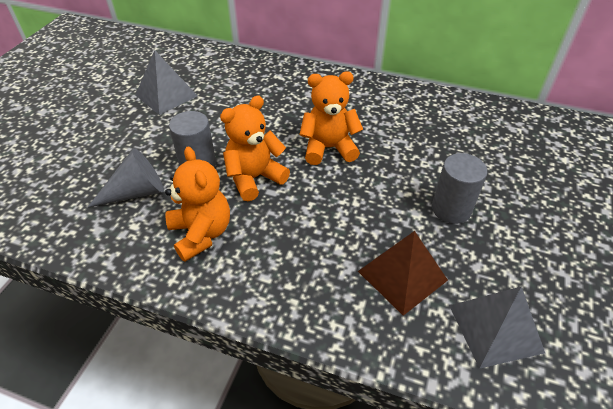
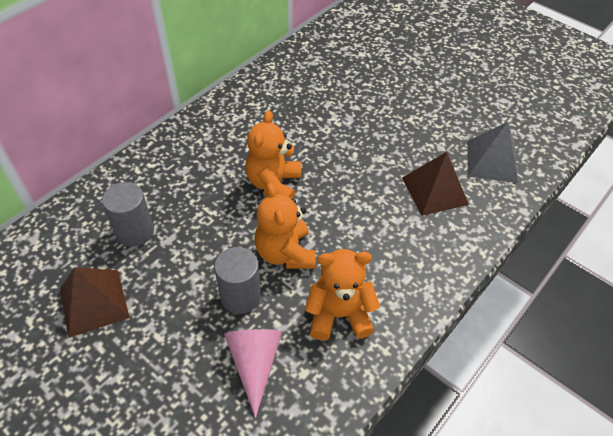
camera: 70 degrees left, 5 degrees up
(136, 192) = (254, 363): grey cone -> pink cone
(166, 95) = (94, 302): grey pyramid -> brown pyramid
(451, 209) = (383, 136): grey cylinder -> grey cylinder (135, 231)

